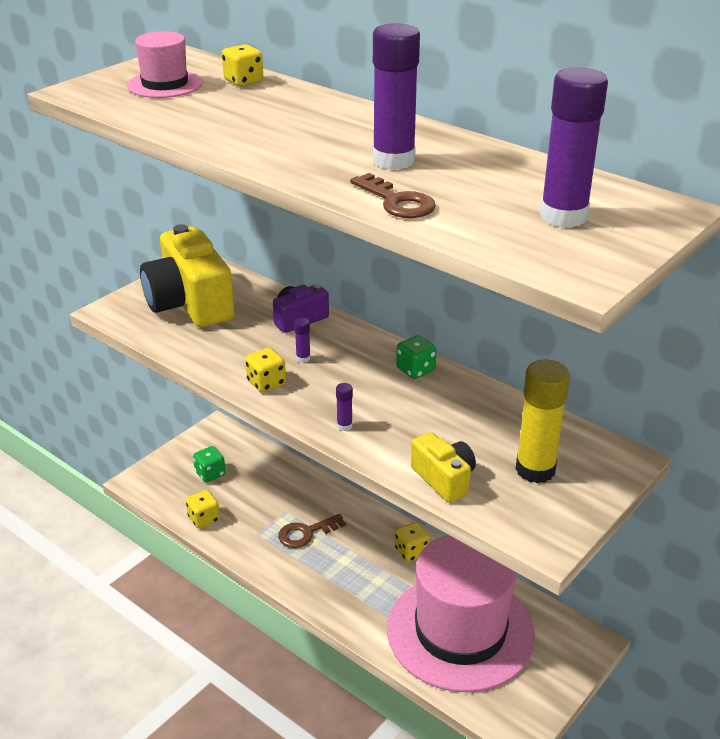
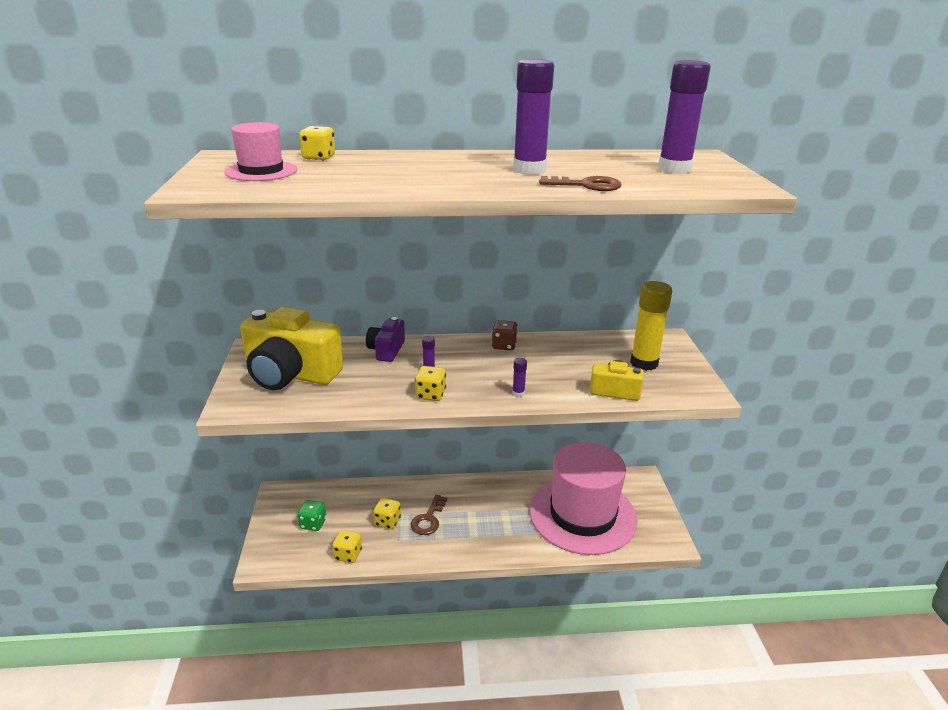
camera: 45 degrees left, 5 degrees down
(411, 552) = (502, 490): yellow dice -> yellow dice (387, 521)
(415, 370) = (504, 345): green dice -> brown dice

